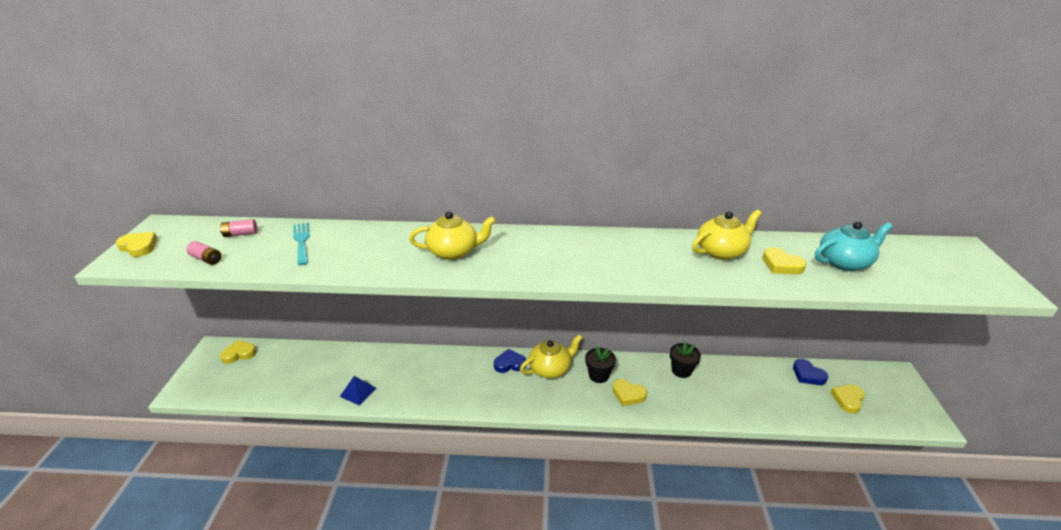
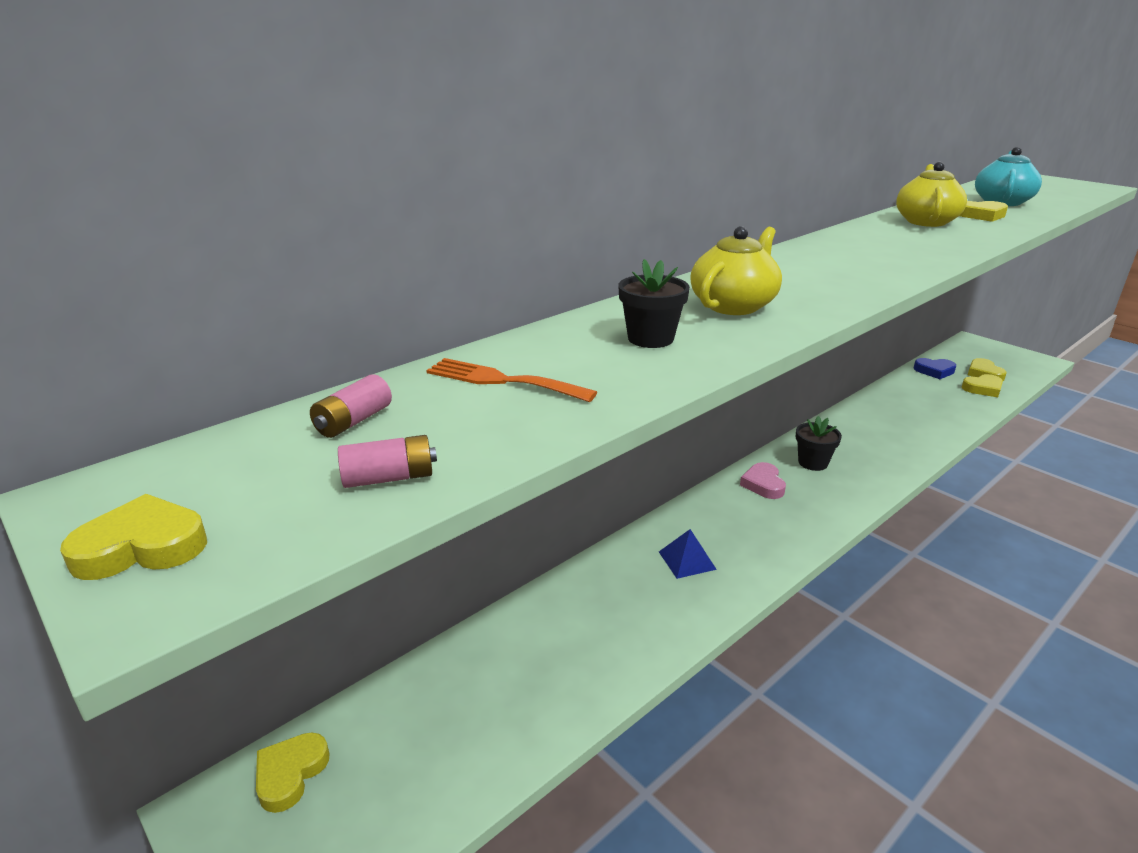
camera: 45 degrees left, 5 degrees down
(302, 241) = (502, 380): turquoise fork -> orange fork
(358, 392) = (608, 663): blue pyramid -> blue pyramid (687, 560)
(510, 364) = (718, 506): blue heart -> none
(550, 368) = (763, 484): yellow teapot -> pink heart
(628, 394) = (864, 462): yellow heart -> yellow heart (983, 389)
(681, 370) = (860, 418): black flower pot -> black flower pot (650, 339)

